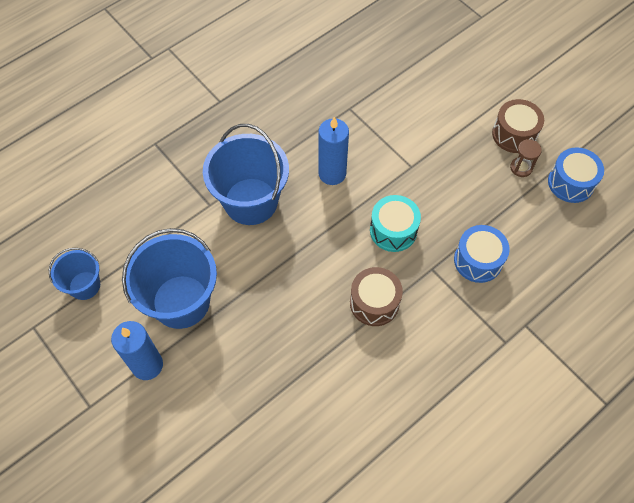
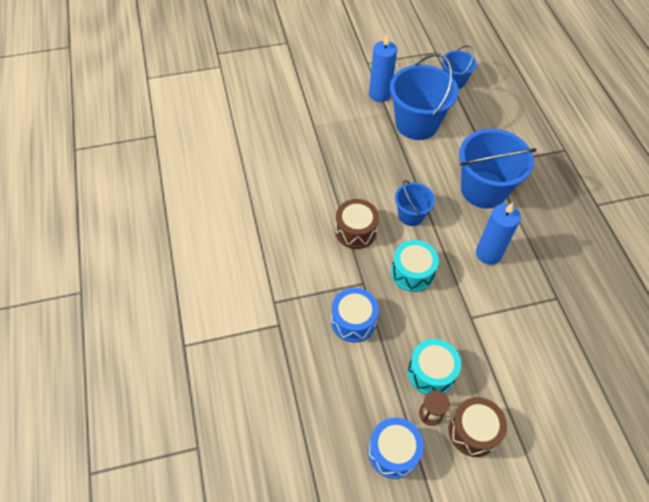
camera: 115 degrees right, 5 degrees down
(323, 257) = (411, 215): none -> blue bucket
(485, 179) = (431, 372): none -> turquoise drum

